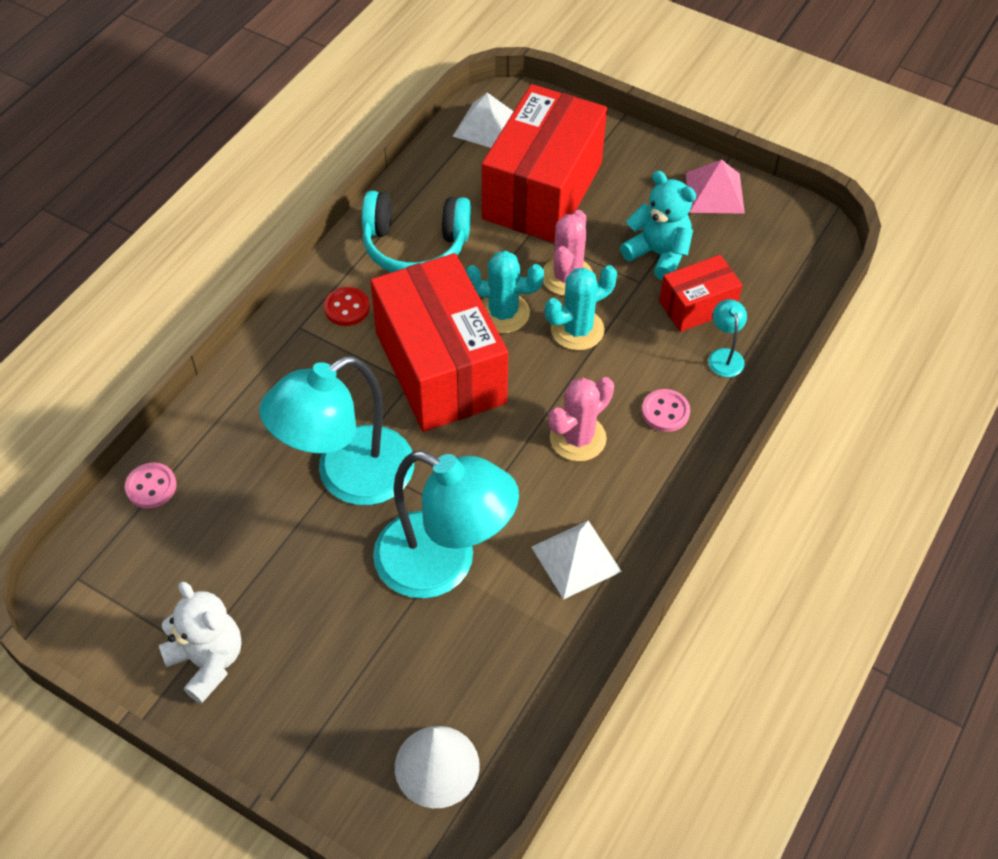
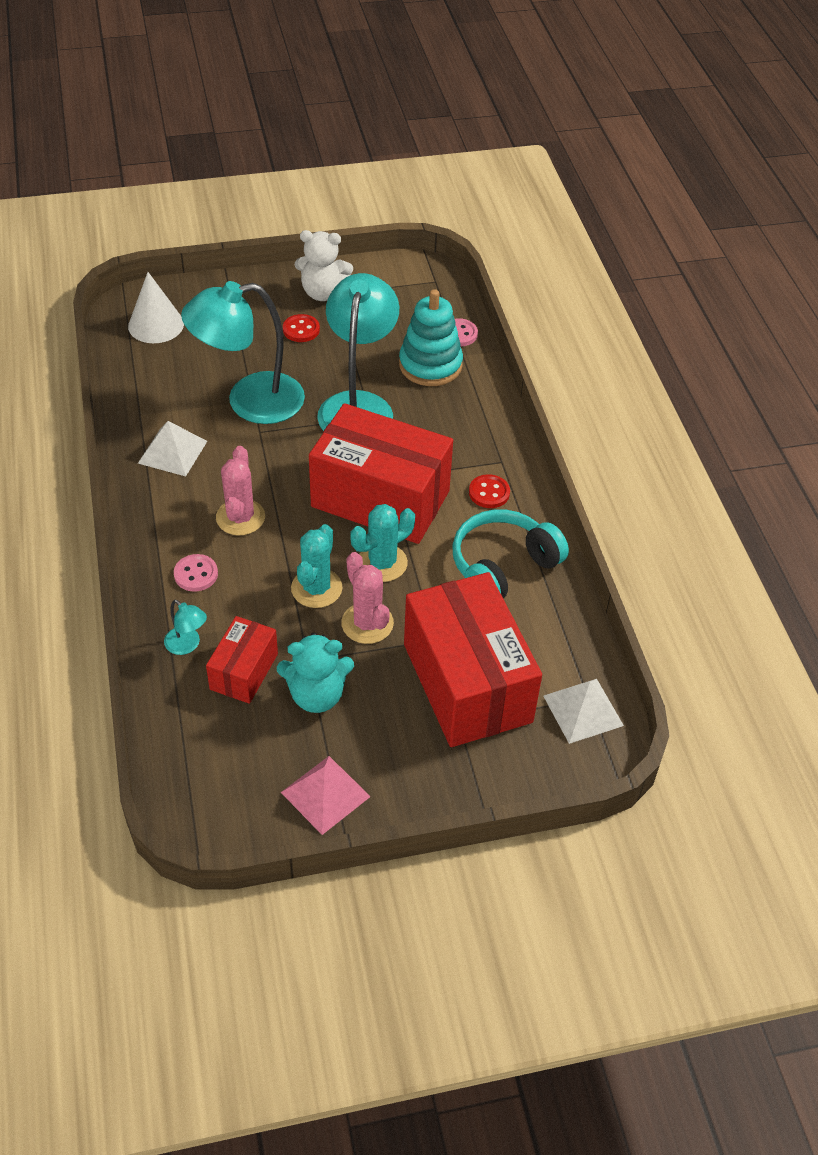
camera: 135 degrees right, 5 degrees down
(226, 471) = (430, 365): none -> turquoise stacking toy
(292, 623) = (301, 330): none -> red button

